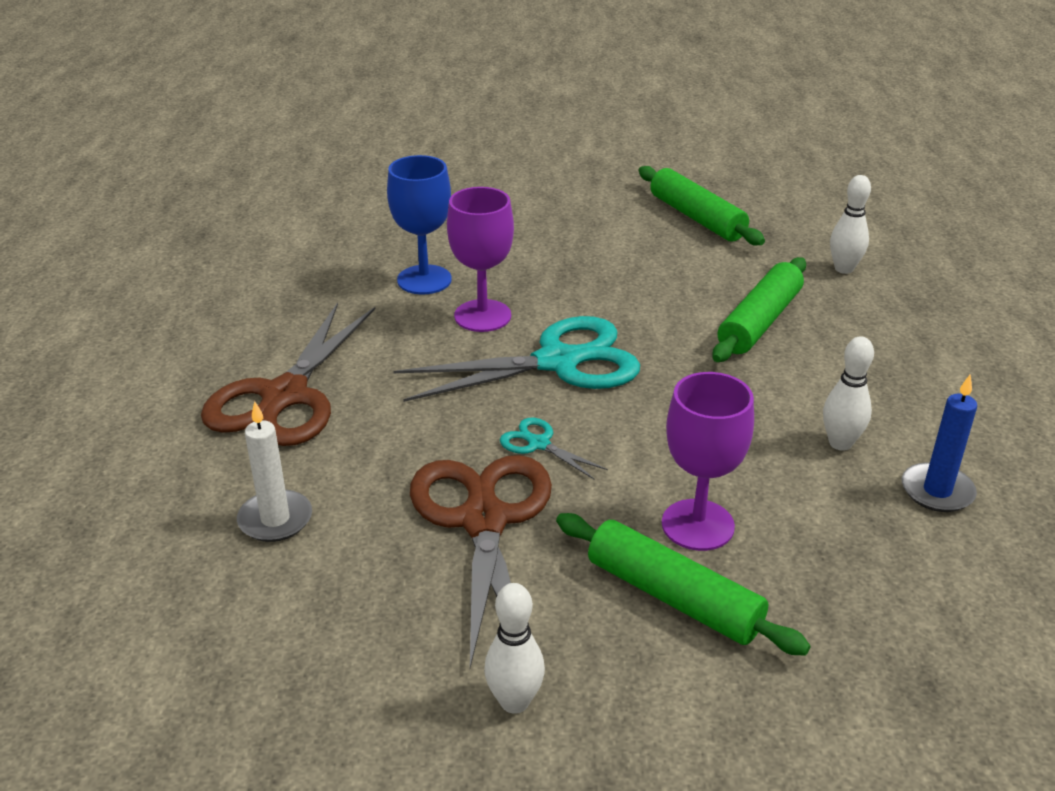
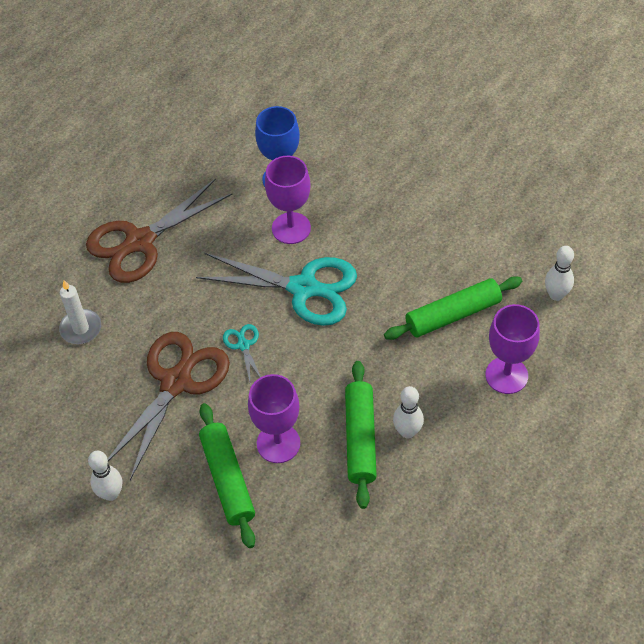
camera: 35 degrees right, 20 degrees up
(696, 218) = (503, 198): green rolling pin -> green rolling pin (360, 438)
(881, 349) = (506, 375): none -> purple goblet
(937, 491) = (427, 492): blue candle -> none

